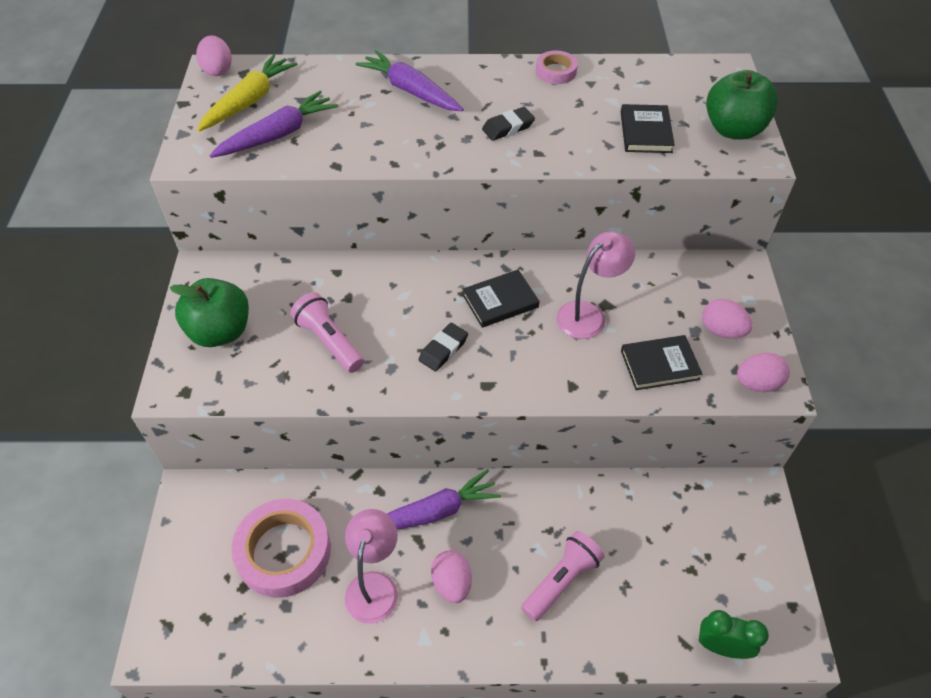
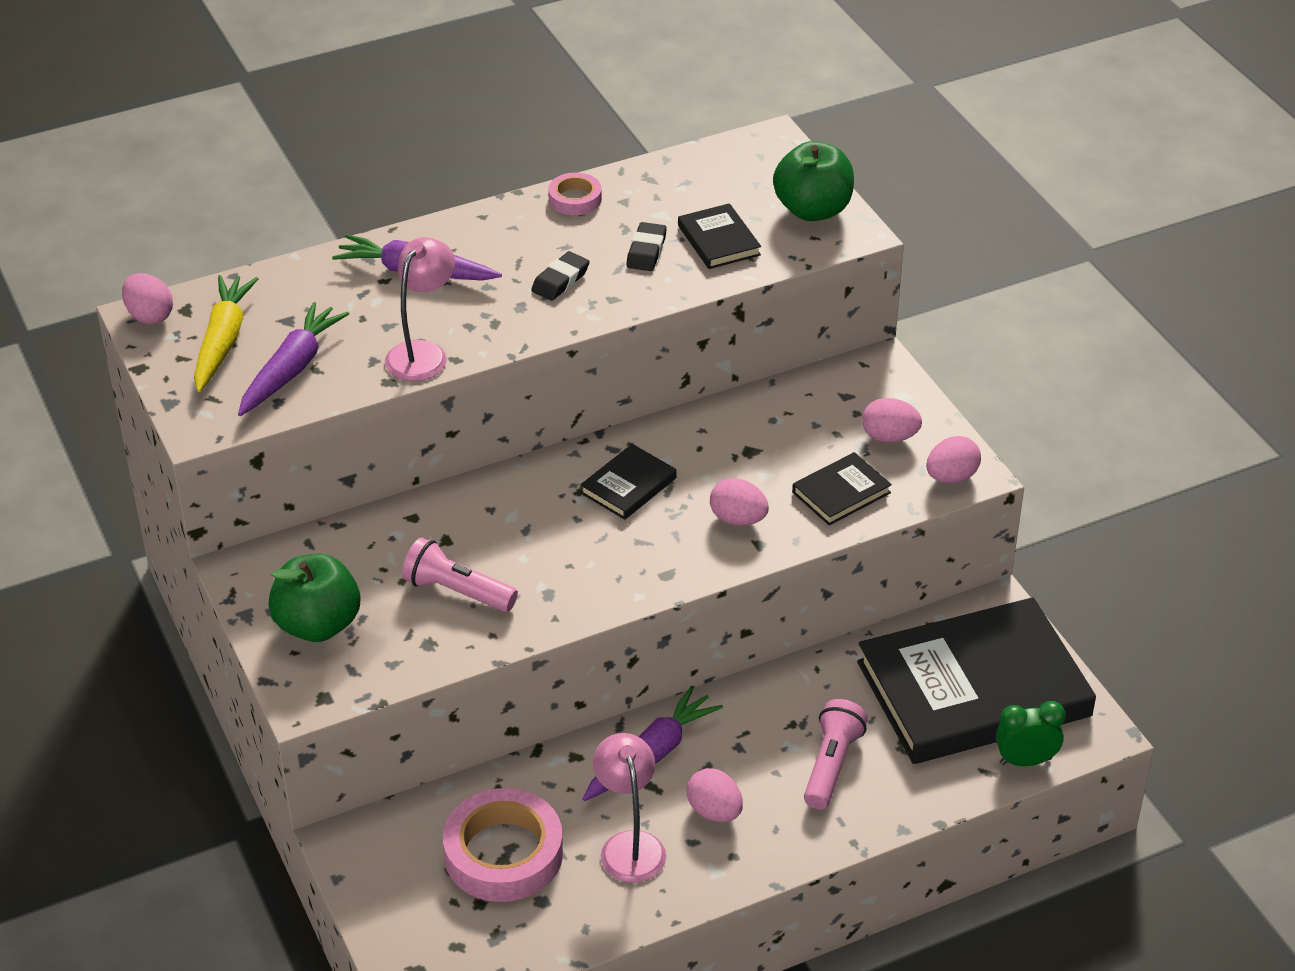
camera: 25 degrees left, 10 degrees down
(443, 350) = (595, 556): black eraser -> black eraser (646, 251)
(566, 358) = (738, 519): none -> pink egg
(588, 314) = (736, 467): pink lamp -> pink lamp (423, 353)
(707, 559) = (973, 689): none -> black book

